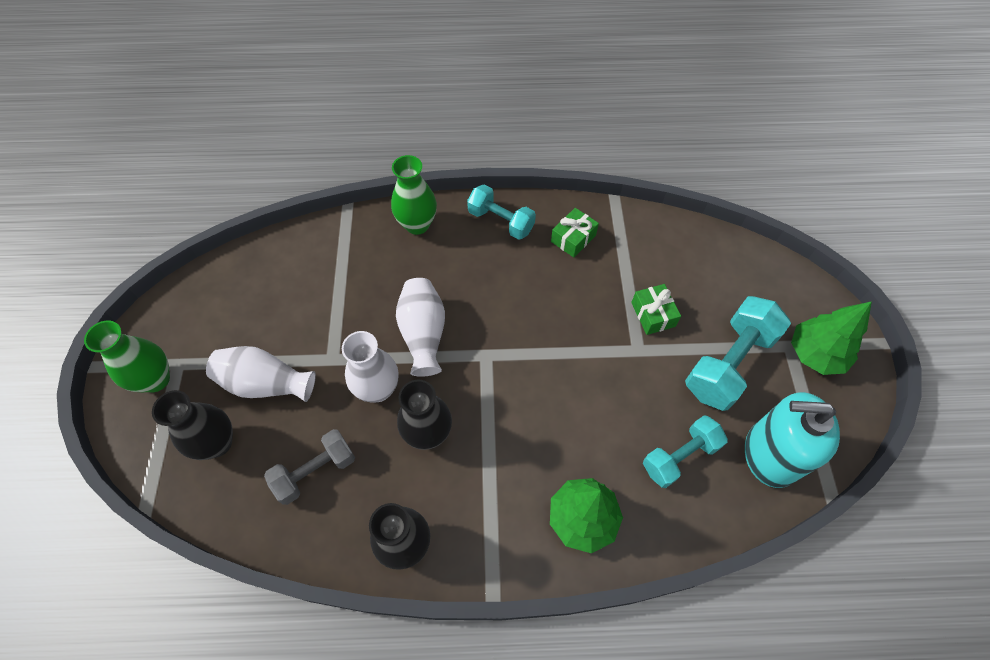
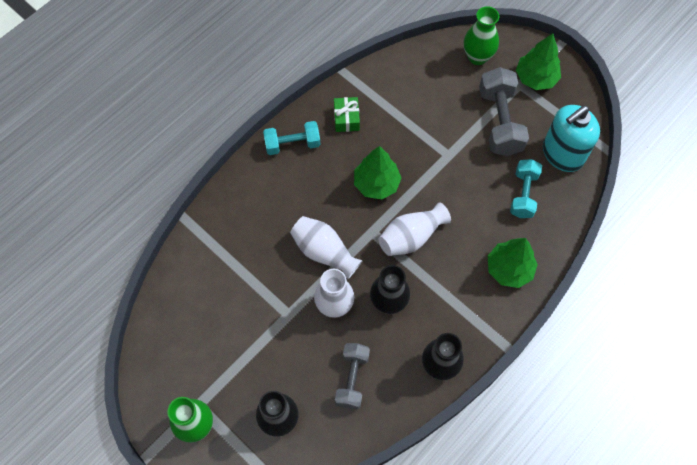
camera: 45 degrees left, 5 degrees up
(266, 383) = (266, 363): white vase -> white vase (411, 237)
(417, 224) = (243, 190): green vase -> green vase (477, 57)
(538, 316) = (376, 184): none -> green tree
(653, 314) = (436, 127): green gift -> none
(728, 363) = (500, 121): turquoise dumbbell -> grey dumbbell

